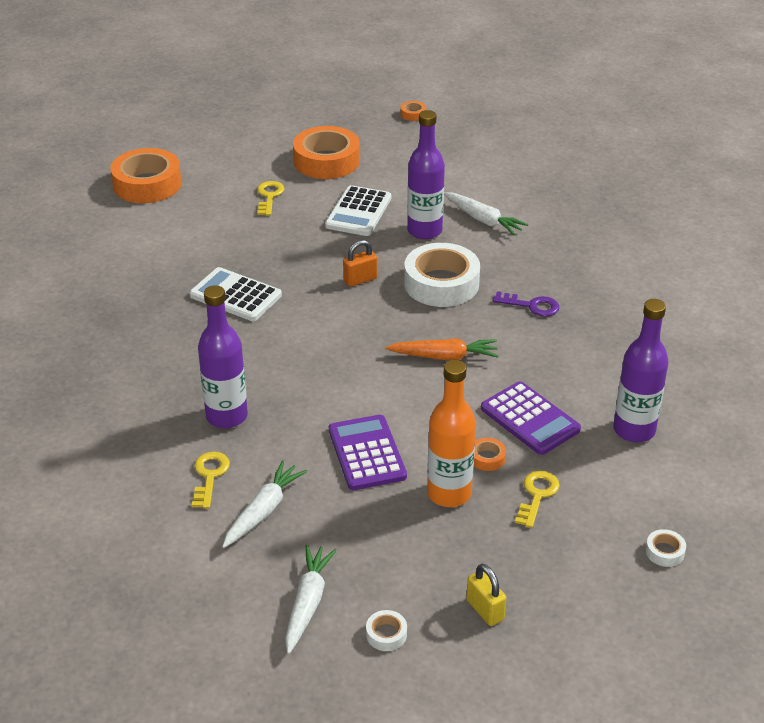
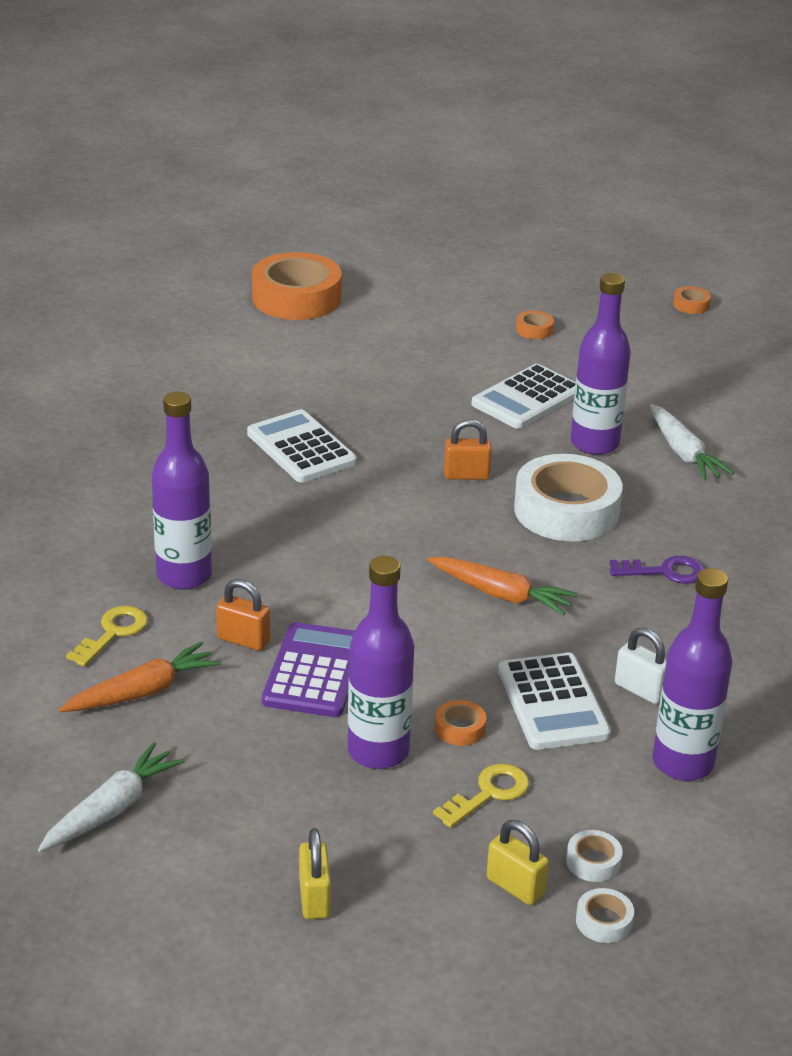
camera: 25 degrees right, 5 degrees down
(263, 511) = (143, 691): white carrot -> orange carrot
(269, 196) = (430, 350): yellow key -> none
(303, 448) = (243, 640): none -> orange padlock
(326, 161) = (534, 330): orange tape -> orange tape, size x0.41
(386, 634) = (174, 879): white tape -> white tape (593, 862)
(449, 493) = (378, 751): orange bottle -> purple bottle
(530, 419) = (552, 703): purple calculator -> white calculator
(531, 305) = (665, 572): purple key -> purple key turned 45 degrees counterclockwise
(575, 391) = (640, 690): none -> white padlock
(598, 551) = (515, 886): none -> yellow padlock

